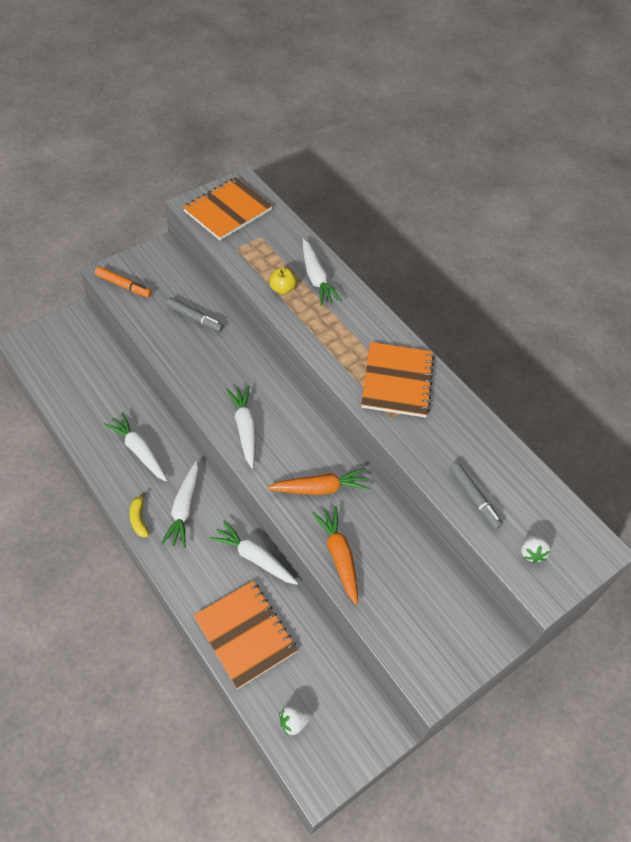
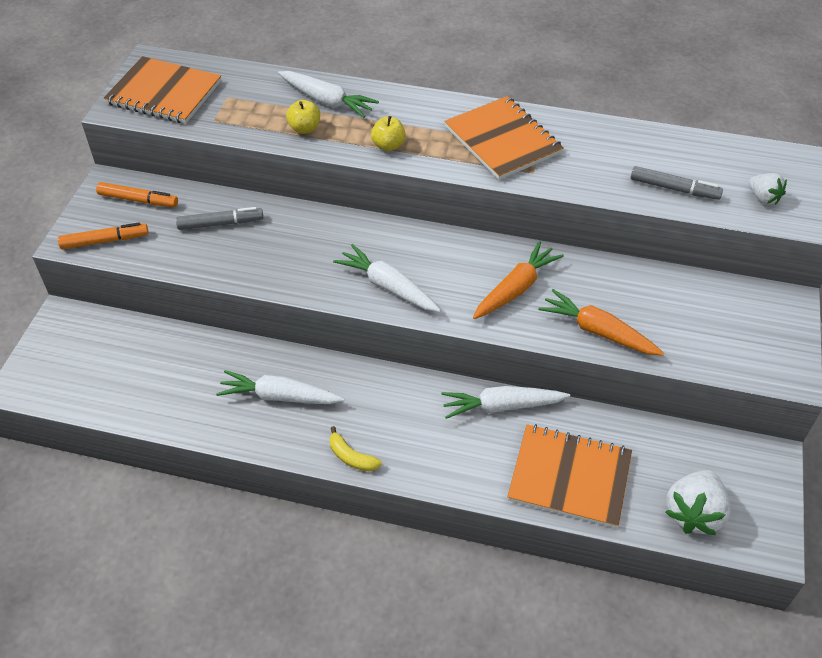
camera: 35 degrees left, 5 degrees down
(166, 271) = (138, 200): none -> orange marker
(184, 508) = (386, 414): white carrot -> none
(228, 210) = (164, 93): orange notebook -> orange notebook turned 75 degrees counterclockwise
(294, 722) = (693, 513): white strawberry -> white strawberry, size x1.74
(320, 335) = (388, 145): none -> yellow apple

